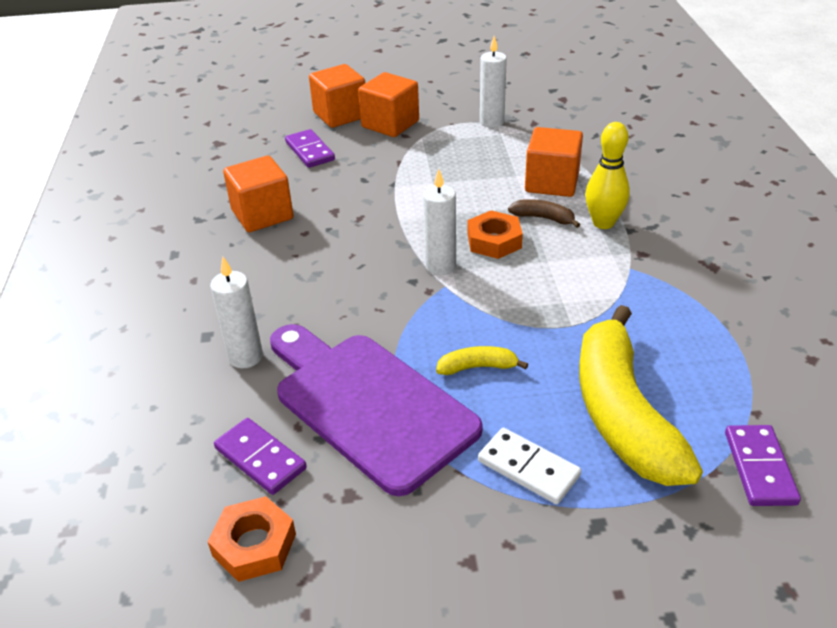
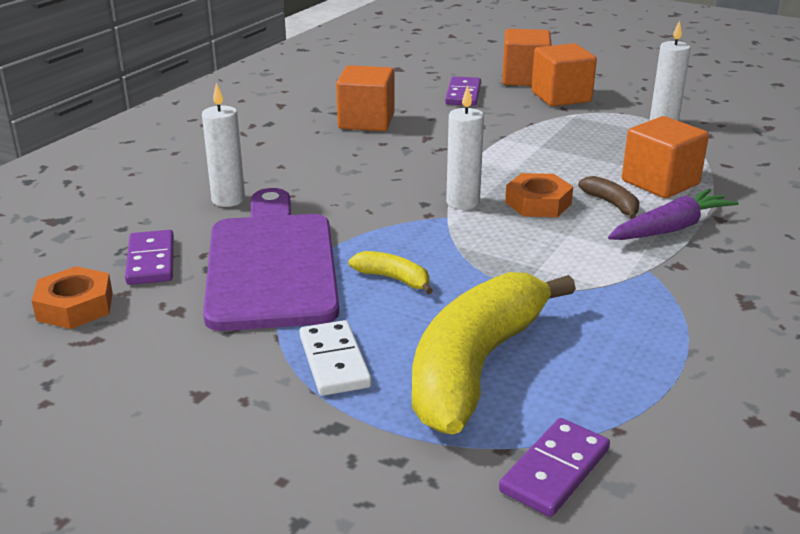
camera: 35 degrees right, 10 degrees down
(603, 223) = (670, 228): yellow bowling pin -> purple carrot

